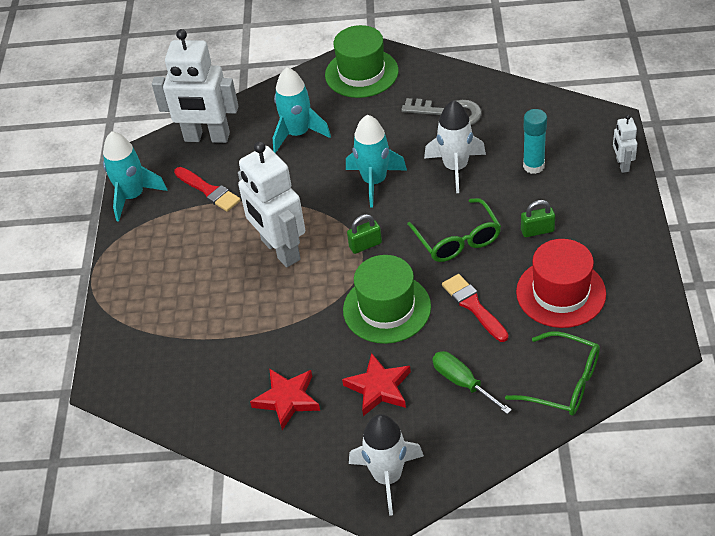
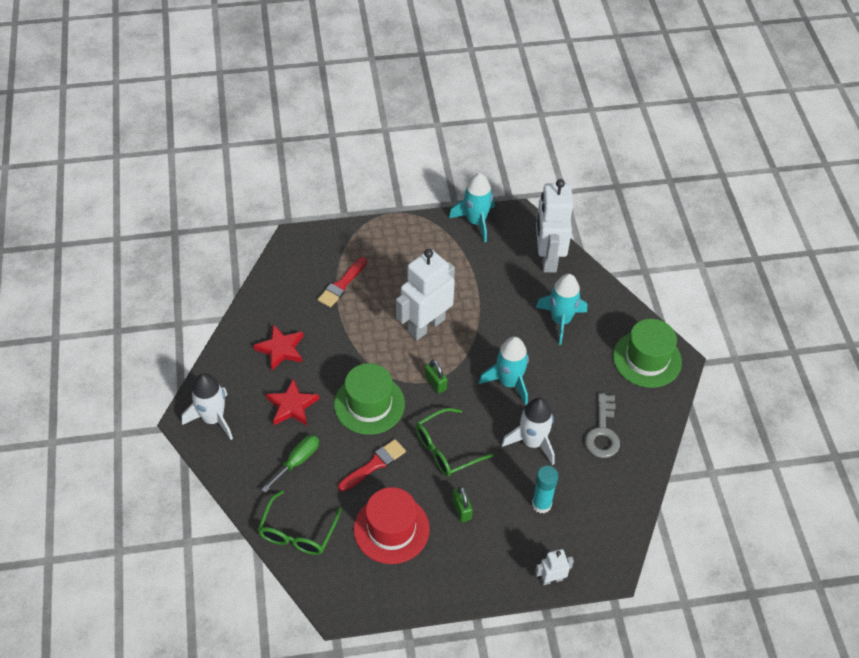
camera: 75 degrees right, 5 degrees up
(208, 191) = (486, 269): red brush -> red brush (342, 284)

